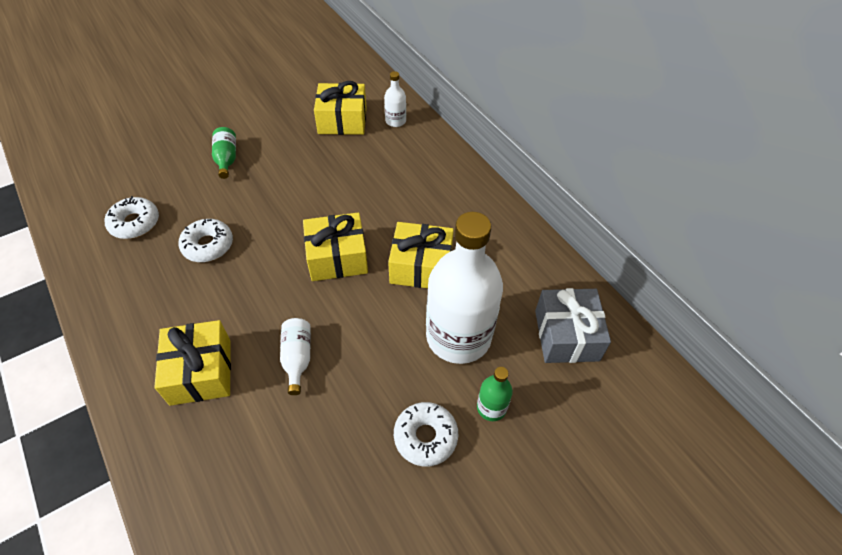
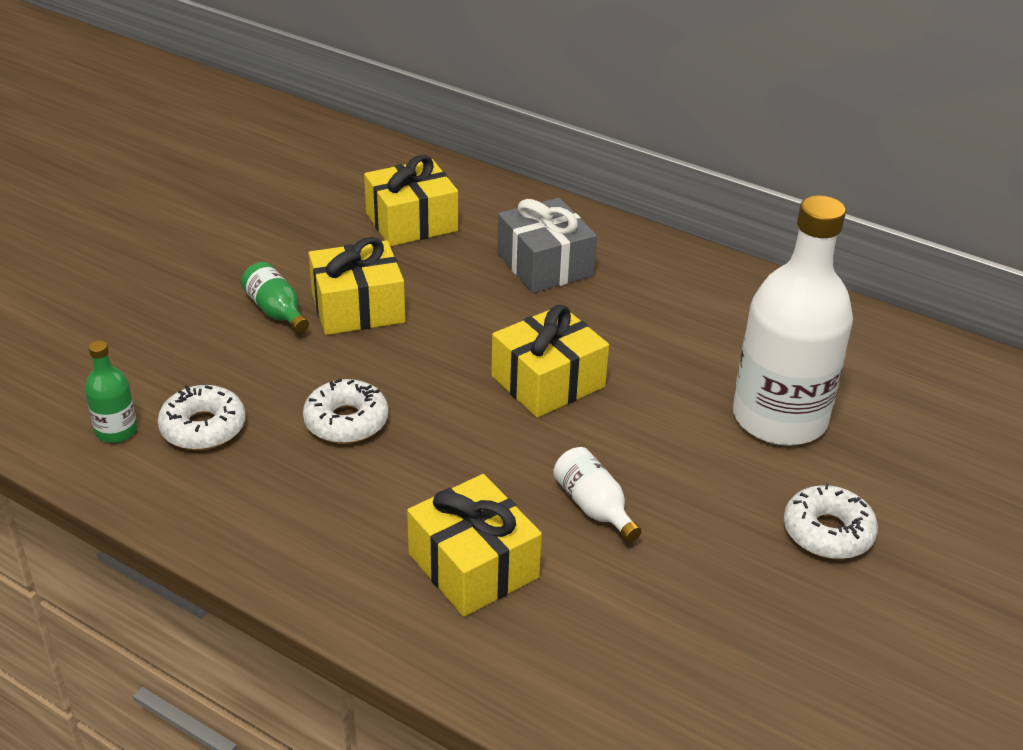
camera: 25 degrees left, 15 degrees down
(395, 121) = (489, 204): white bottle -> none
(421, 266) = (668, 359): yellow gift -> yellow gift (358, 308)
(491, 407) = (879, 477): green bottle -> green bottle (116, 431)
(566, 335) = (905, 377): grey gift -> grey gift (545, 265)

